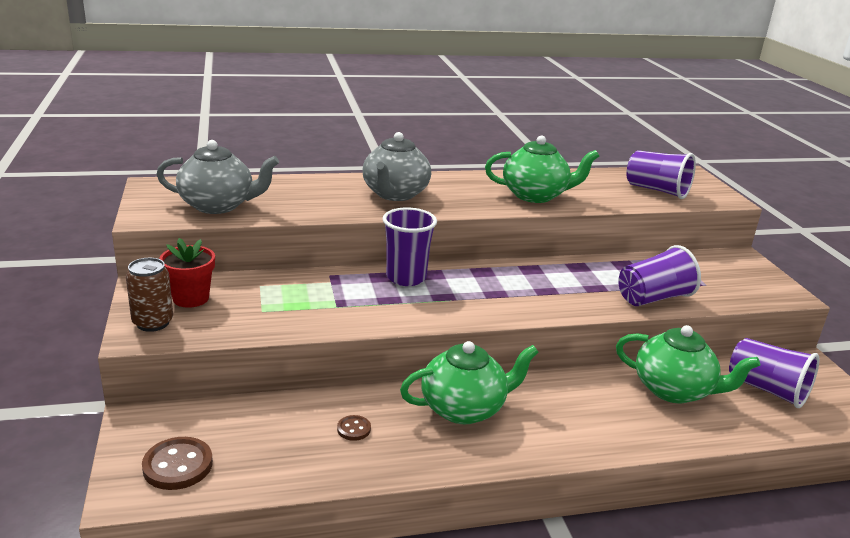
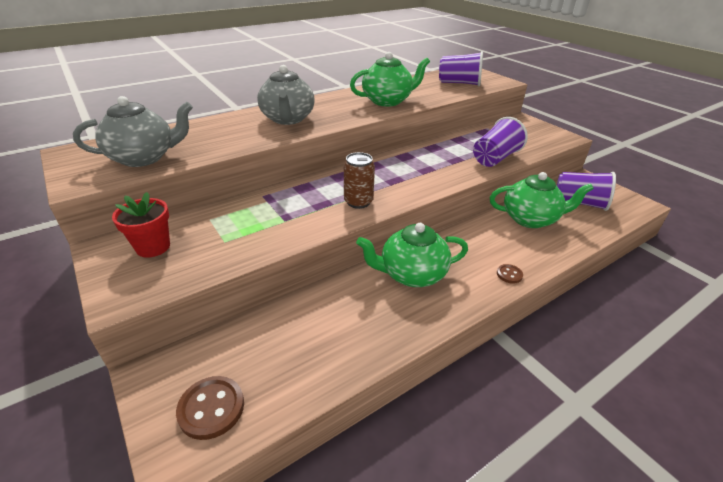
camera: 20 degrees left, 10 degrees up
(153, 323) = (128, 281): brown can -> brown can (358, 202)
(354, 429) = (342, 319): brown button -> brown button (509, 274)
(406, 277) = (323, 183): purple cup -> none
(464, 408) = (411, 274): green teapot -> green teapot turned 150 degrees counterclockwise

